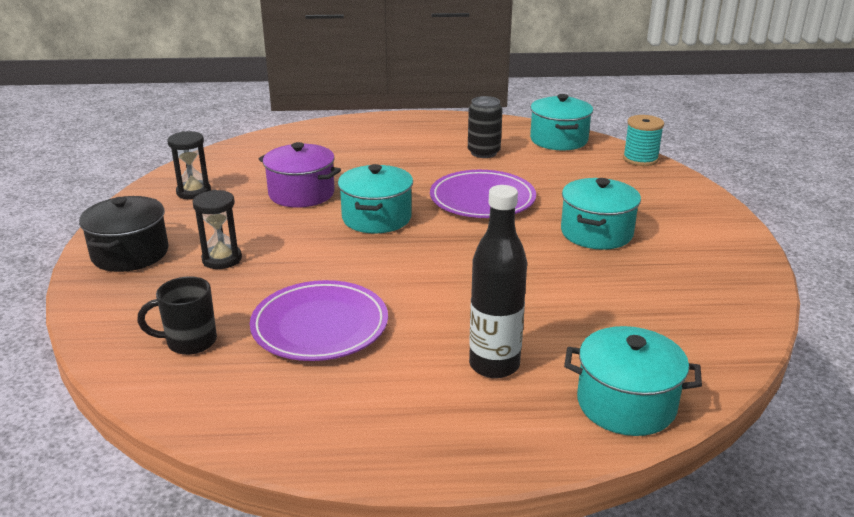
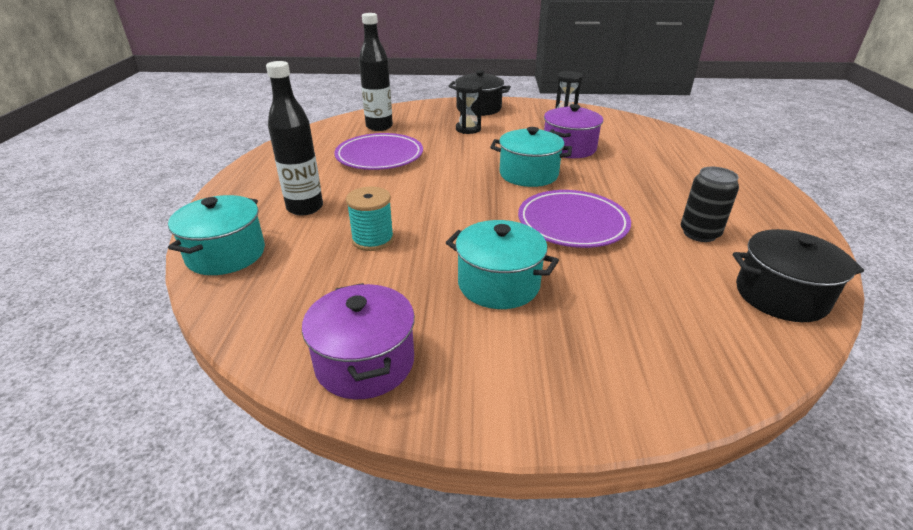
camera: 95 degrees right, 5 degrees up
(189, 342) = (379, 127): black mug -> black bottle
(558, 140) = (780, 296): turquoise pot -> black pot
(640, 159) = (748, 369): turquoise spool -> turquoise spool (373, 240)
(727, 284) = (365, 362): none -> purple pot

